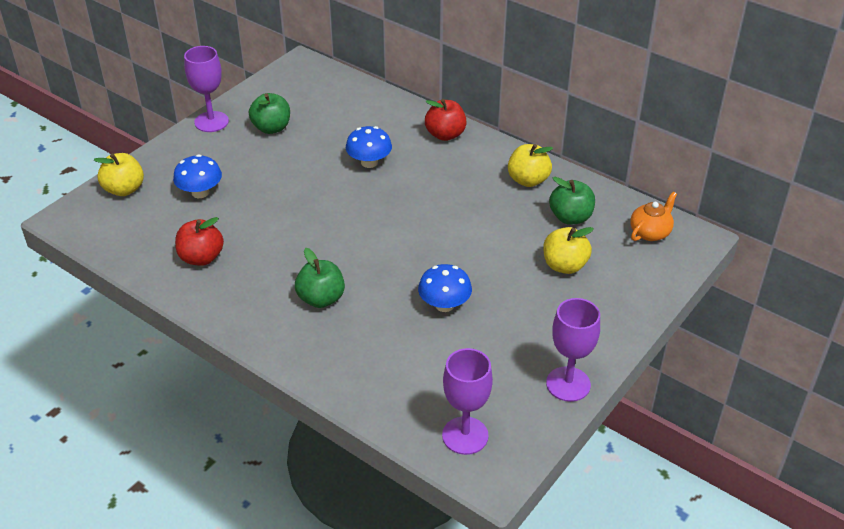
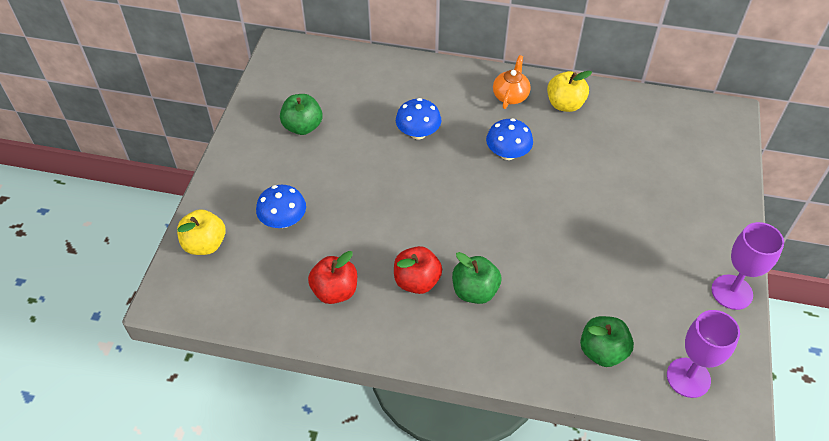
camera: 25 degrees left, 10 degrees up
(211, 122) = (239, 139): purple goblet -> none
(444, 305) = (583, 255): blue mushroom -> blue mushroom (507, 153)
(445, 135) = (464, 82): red apple -> red apple (417, 281)
(564, 265) = (651, 178): yellow apple -> none
(570, 217) = (623, 129): green apple -> green apple (602, 351)
(650, 232) = (694, 121): orange teapot -> orange teapot (510, 96)

